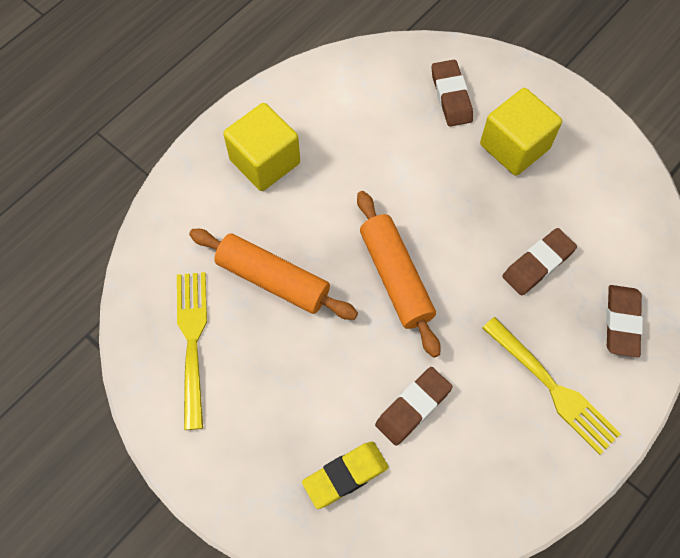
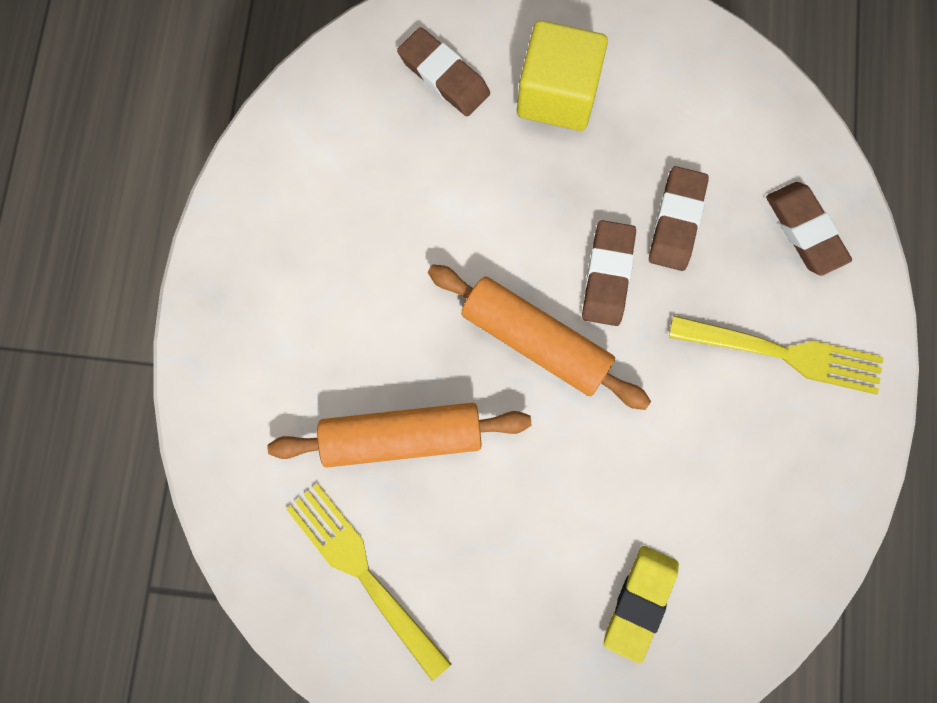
camera: 35 degrees left, 10 degrees up
(265, 161) = (285, 300): yellow cube -> none
(413, 407) = (657, 477): brown eraser -> brown eraser (607, 275)

